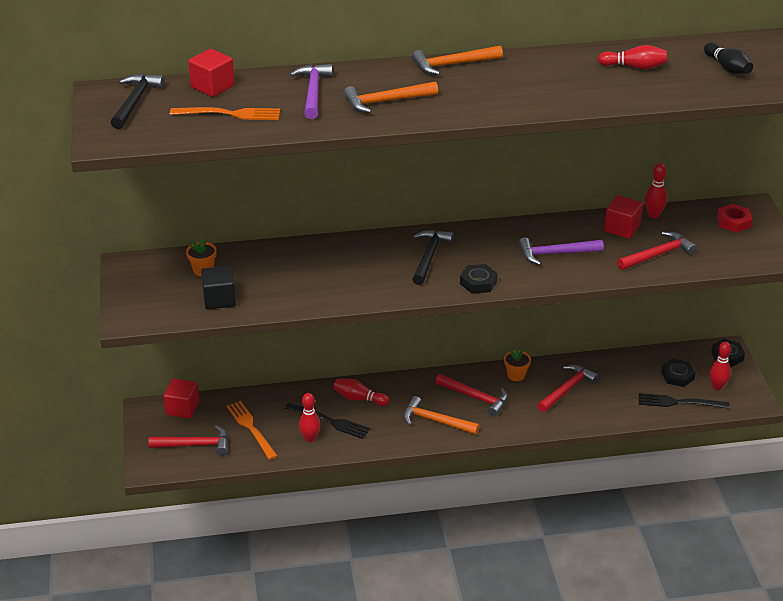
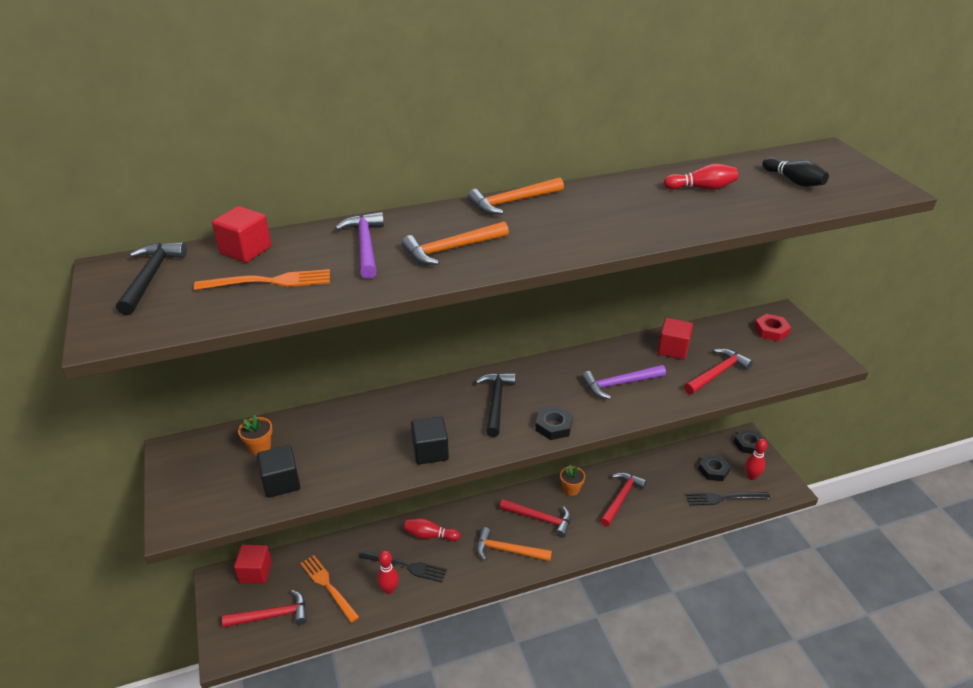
camera: 10 degrees left, 0 degrees up
(357, 290) = (430, 451): none -> black cube
(653, 215) = (696, 332): red bowling pin -> none

